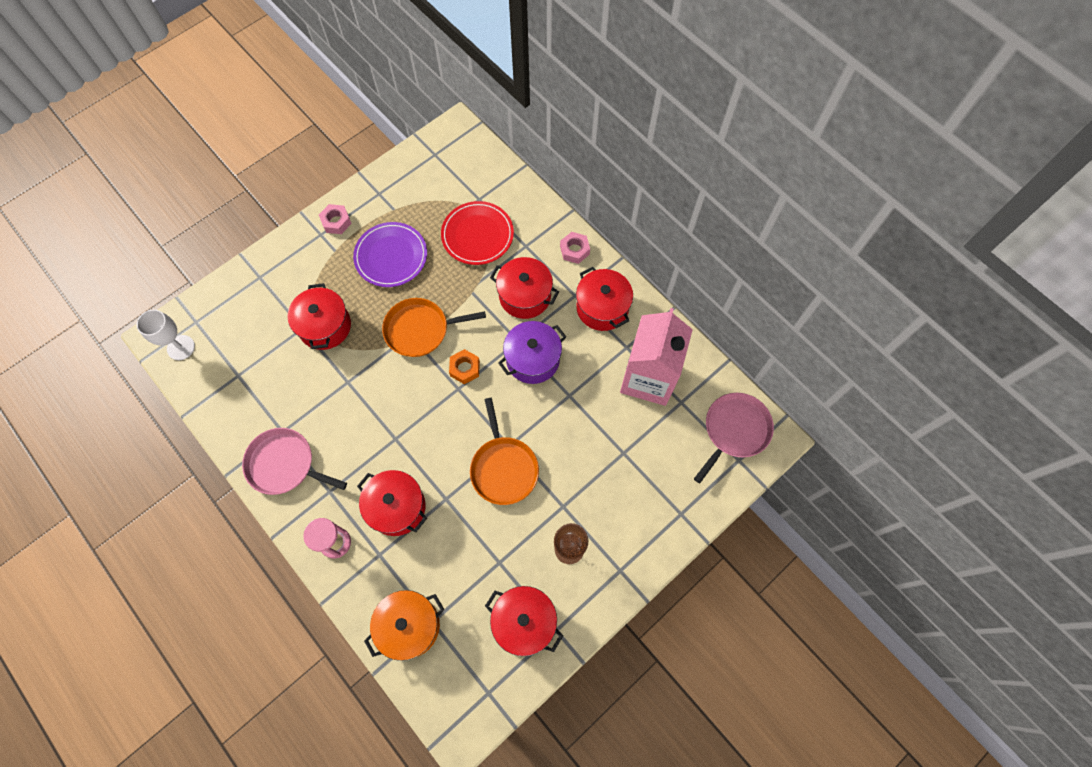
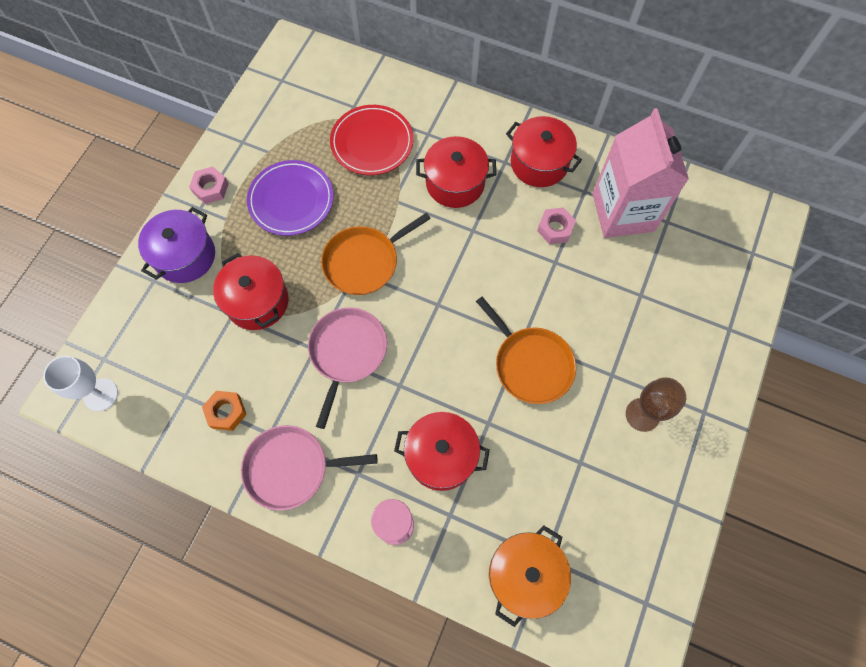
camera: 25 degrees left, 0 degrees up
(465, 368) = (433, 281): orange nut -> orange nut (226, 412)
(524, 622) = (640, 510): red pot -> none
(533, 359) = (498, 242): purple pot -> purple pot (185, 256)
(574, 250) = (480, 119): pink nut -> pink nut (555, 229)
(734, 430) = (732, 227): pink pan -> pink pan (347, 352)

